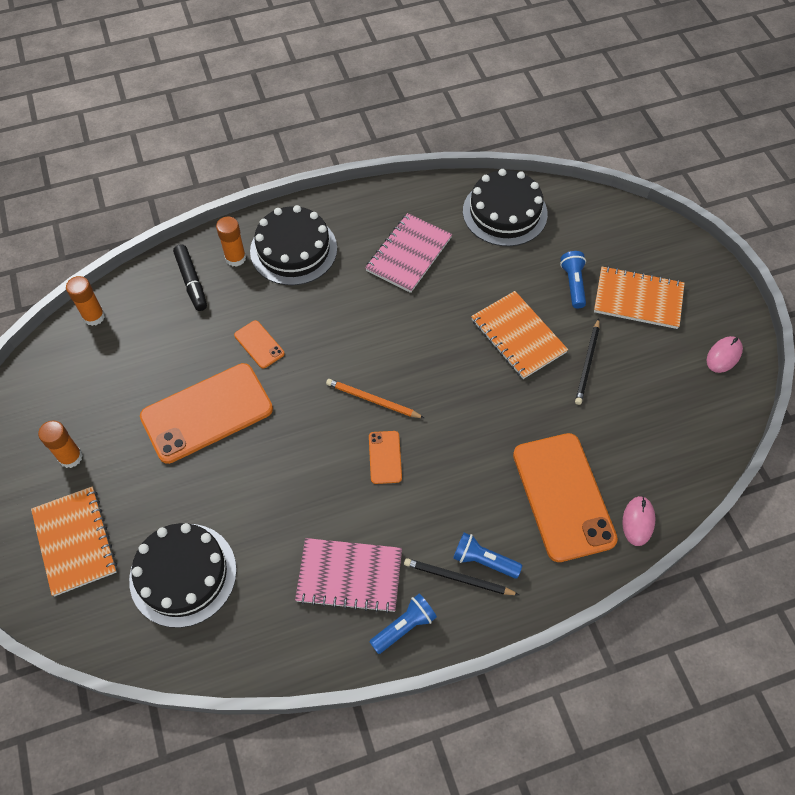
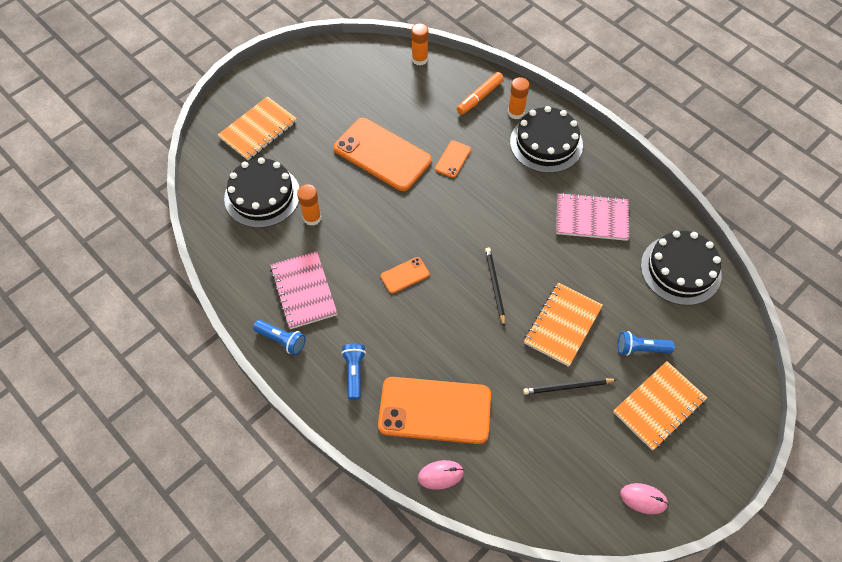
camera: 65 degrees right, 0 degrees up
(70, 457) = (313, 99): orange glue stick -> orange glue stick (312, 218)
(191, 282) = (480, 97): black marker -> orange marker
(373, 400) = (447, 248): orange pencil -> none
(458, 578) = (333, 361): black pencil -> black pencil (495, 286)
(563, 496) = (435, 410): orange phone -> orange phone turned 45 degrees clockwise
(573, 284) = (641, 348): blue flashlight -> blue flashlight turned 150 degrees counterclockwise
(638, 299) = (659, 406): orange notebook -> orange notebook turned 60 degrees clockwise

